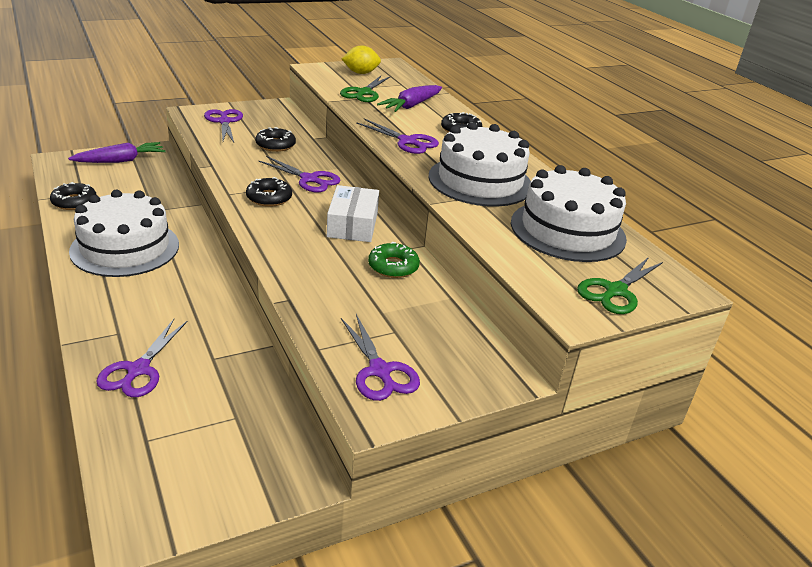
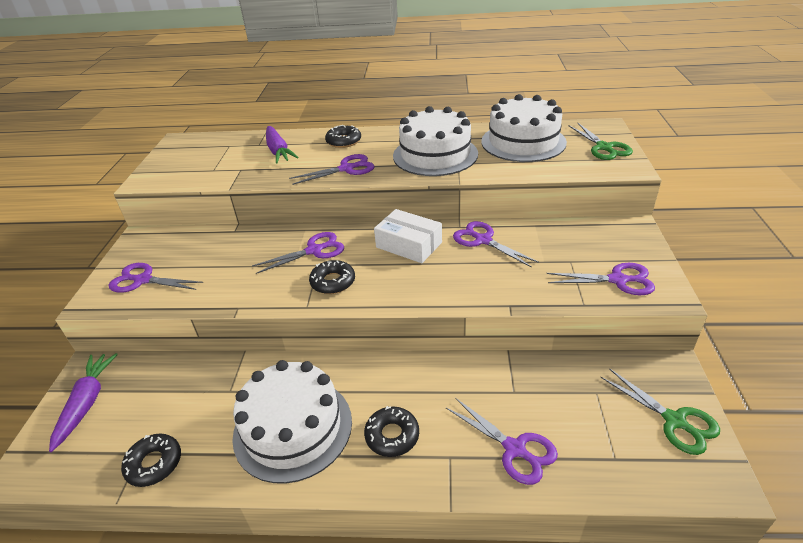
camera: 55 degrees left, 5 degrees up
(275, 145) = (229, 256): black donut -> black donut (392, 435)
(361, 73) = (182, 159): yellow lemon -> none
(364, 93) = (229, 167): green scissors -> green scissors (674, 421)
(393, 266) = (483, 240): green donut -> purple scissors

